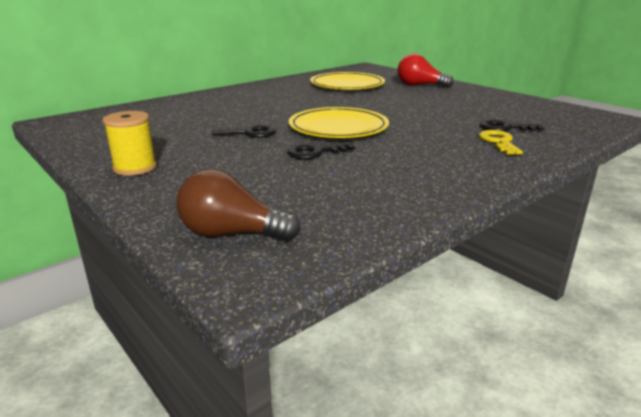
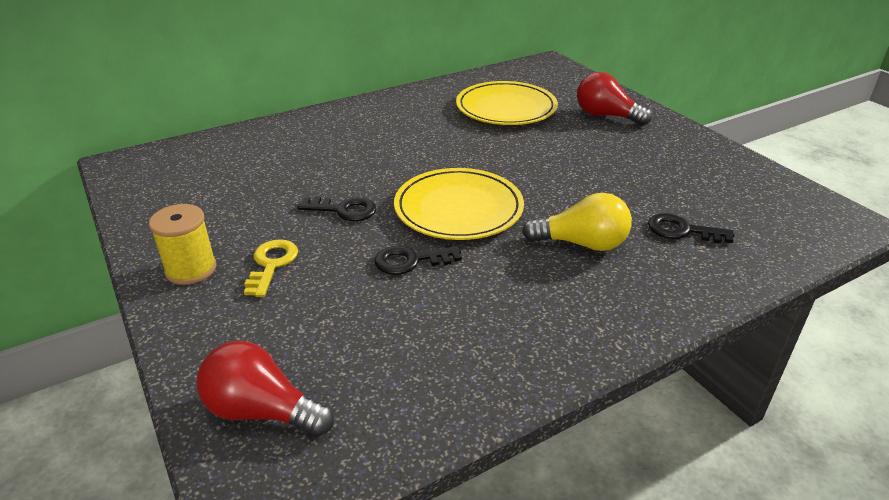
camera: 10 degrees right, 10 degrees up
(231, 233) = (262, 411): brown light bulb -> red light bulb
(439, 137) = (581, 244): none -> yellow light bulb
(499, 142) = (658, 263): yellow key -> yellow key (271, 264)

